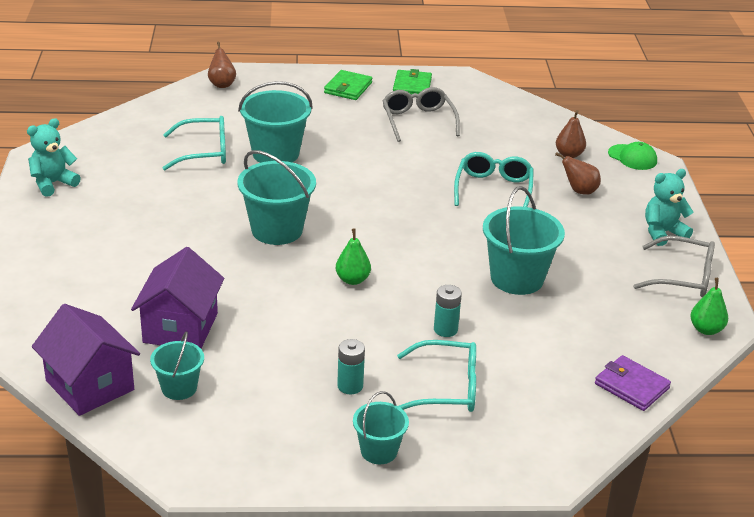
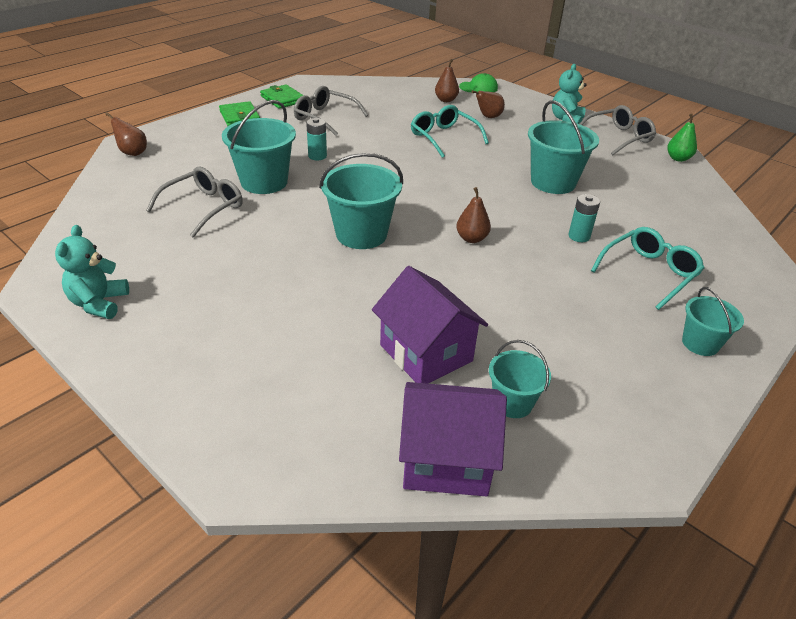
camera: 45 degrees left, 5 degrees up
(204, 152) = (204, 207): turquoise glasses -> grey glasses
(350, 386) = (604, 311): turquoise battery -> turquoise battery (317, 156)
(352, 280) = (471, 238): green pear -> brown pear
(631, 386) = (712, 208): purple wallet -> none

